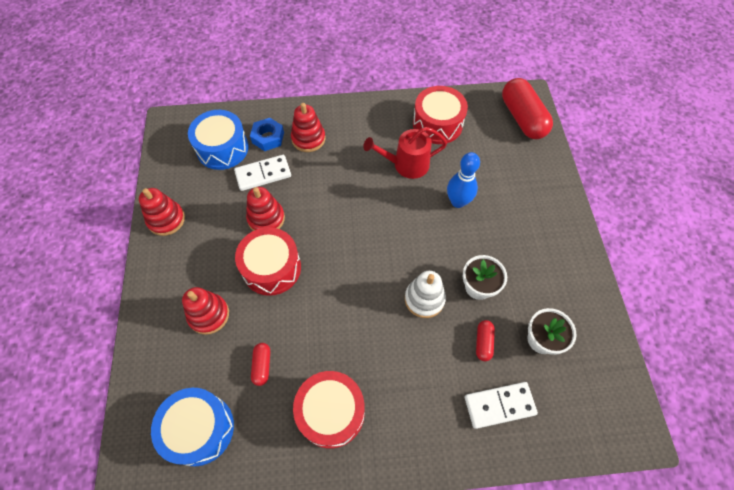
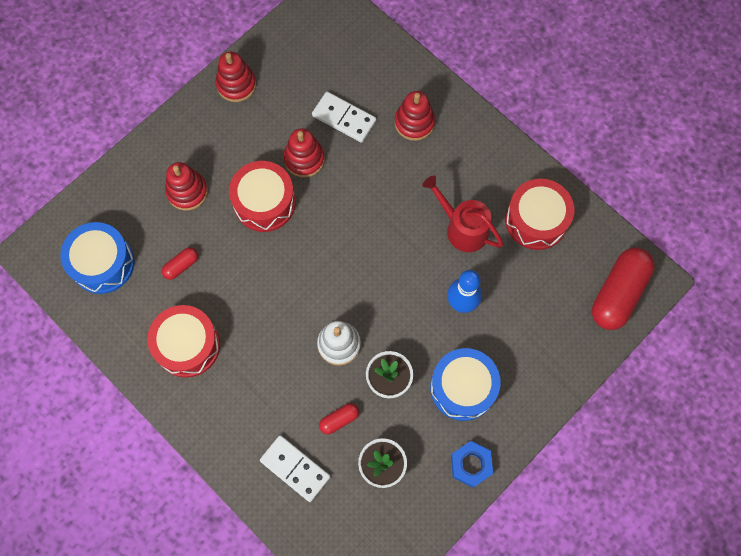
camera: 50 degrees right, 10 degrees up
(222, 148) = (340, 63): blue drum -> blue drum (463, 388)
(268, 137) = (384, 88): blue nut -> blue nut (471, 465)

